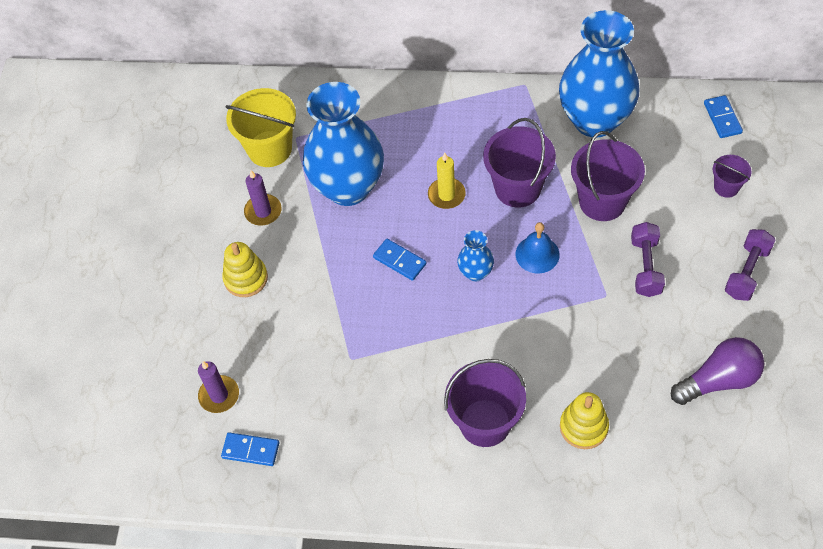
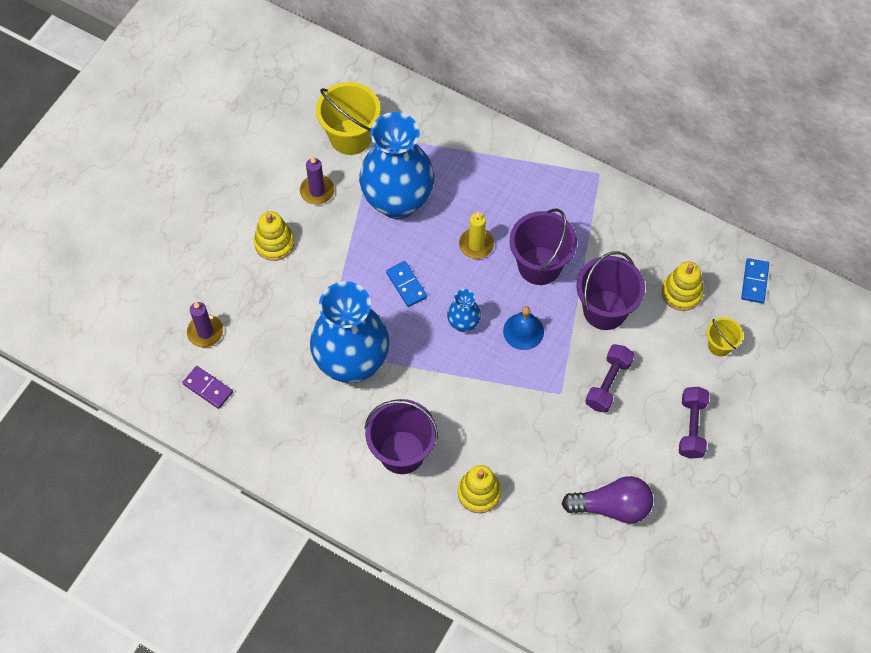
camera: 20 degrees right, 5 degrees up
(250, 450) = (208, 388): blue domino -> purple domino
(594, 120) = (641, 234): blue vase -> blue vase (352, 362)
(663, 156) = (681, 293): none -> yellow stacking toy
(726, 187) = (719, 345): purple bucket -> yellow bucket
(747, 272) = (691, 427): purple dumbbell -> purple dumbbell turned 45 degrees counterclockwise

